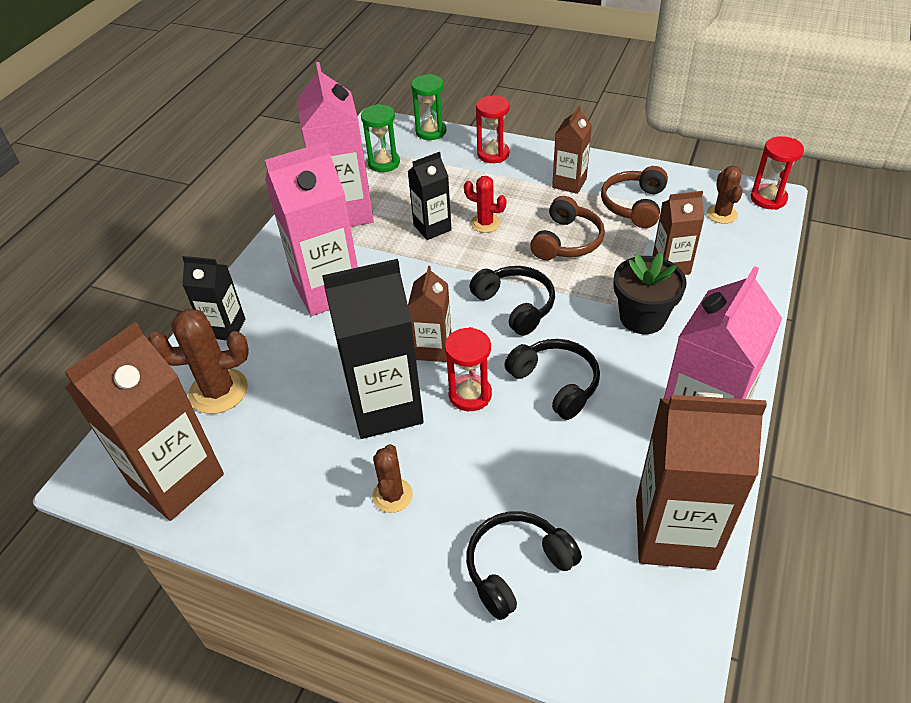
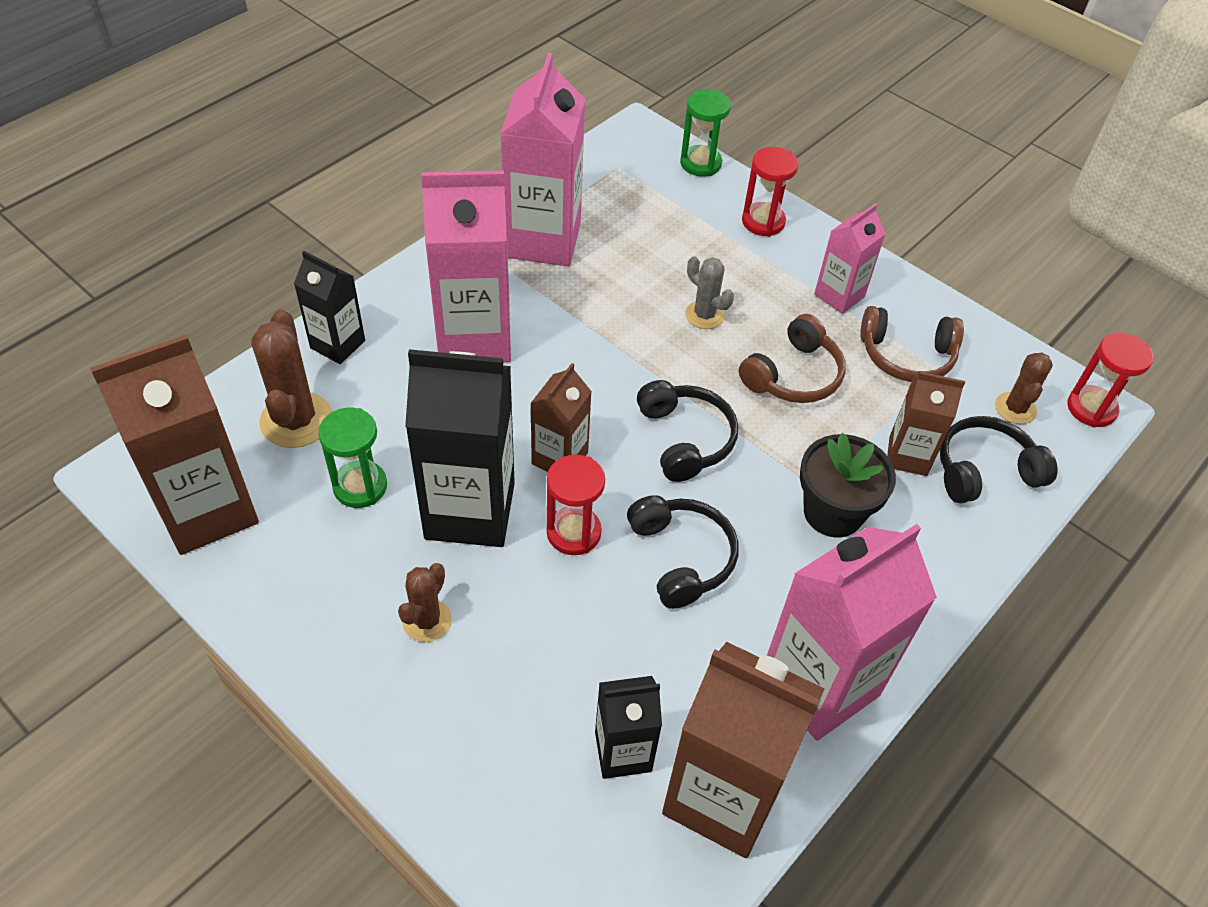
camera: 15 degrees right, 5 degrees up
(218, 391) = (296, 420): brown cactus -> brown cactus turned 75 degrees clockwise
(384, 163) = (621, 188): green hourglass -> green hourglass (360, 486)
(432, 227) = (637, 298): black carton -> black carton (623, 751)
(485, 223) = (704, 315): red cactus -> grey cactus
(517, 567) = (522, 761): black headphones -> black headphones (984, 470)
(569, 183) = (839, 295): brown carton -> pink carton
(634, 205) = (906, 356): brown headphones -> brown headphones turned 120 degrees counterclockwise

